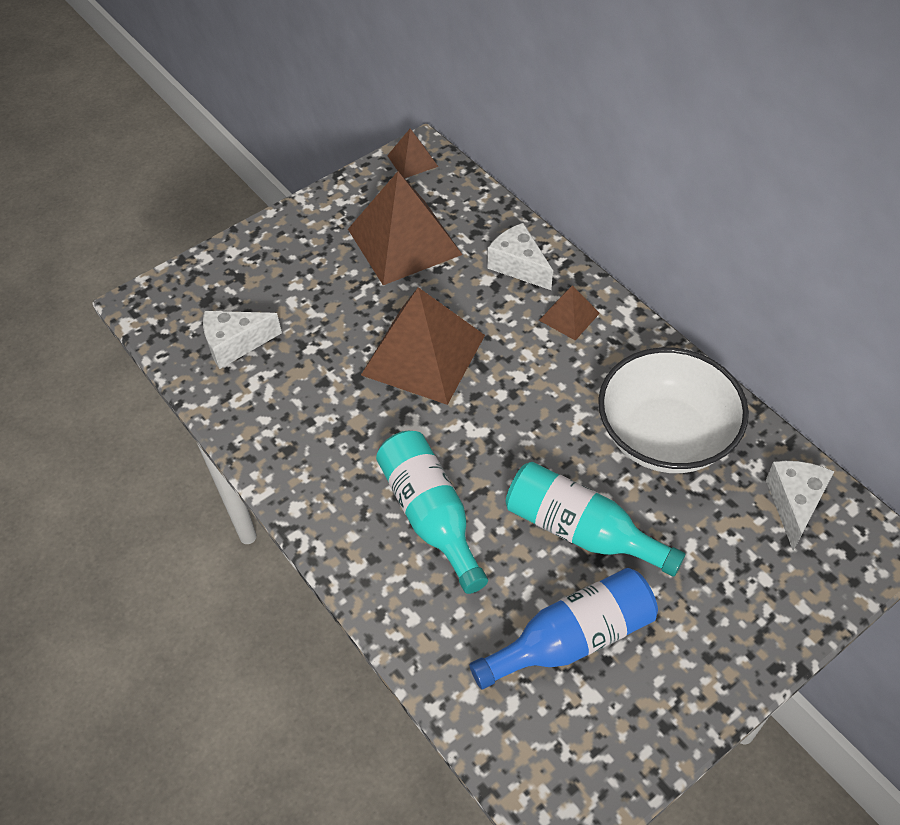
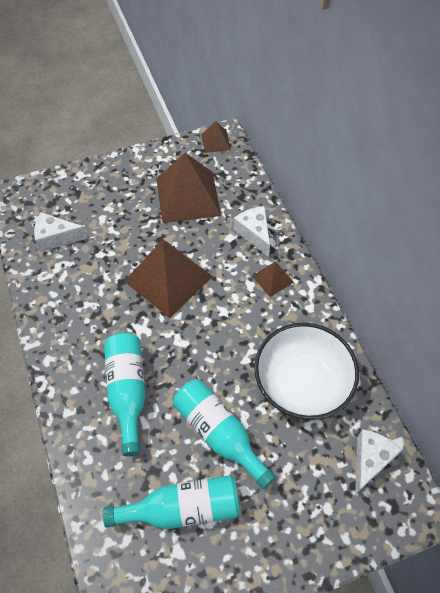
camera: 15 degrees right, 5 degrees up
(572, 639) = (182, 508): blue bottle -> turquoise bottle

